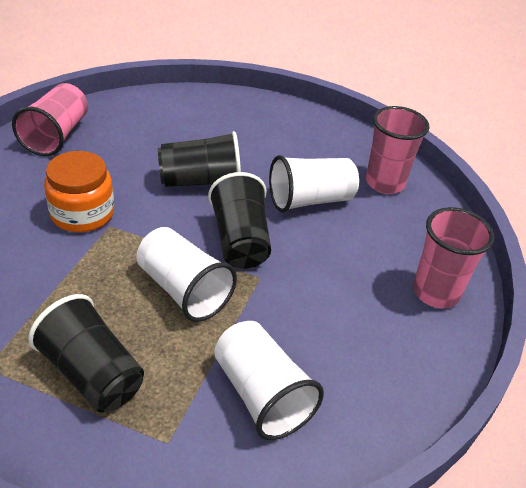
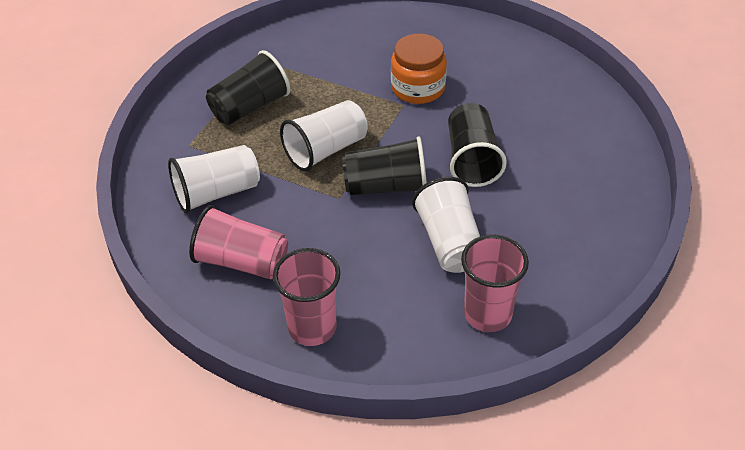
camera: 100 degrees right, 5 degrees up
(56, 135) = (529, 62): pink cup -> pink cup (242, 261)

